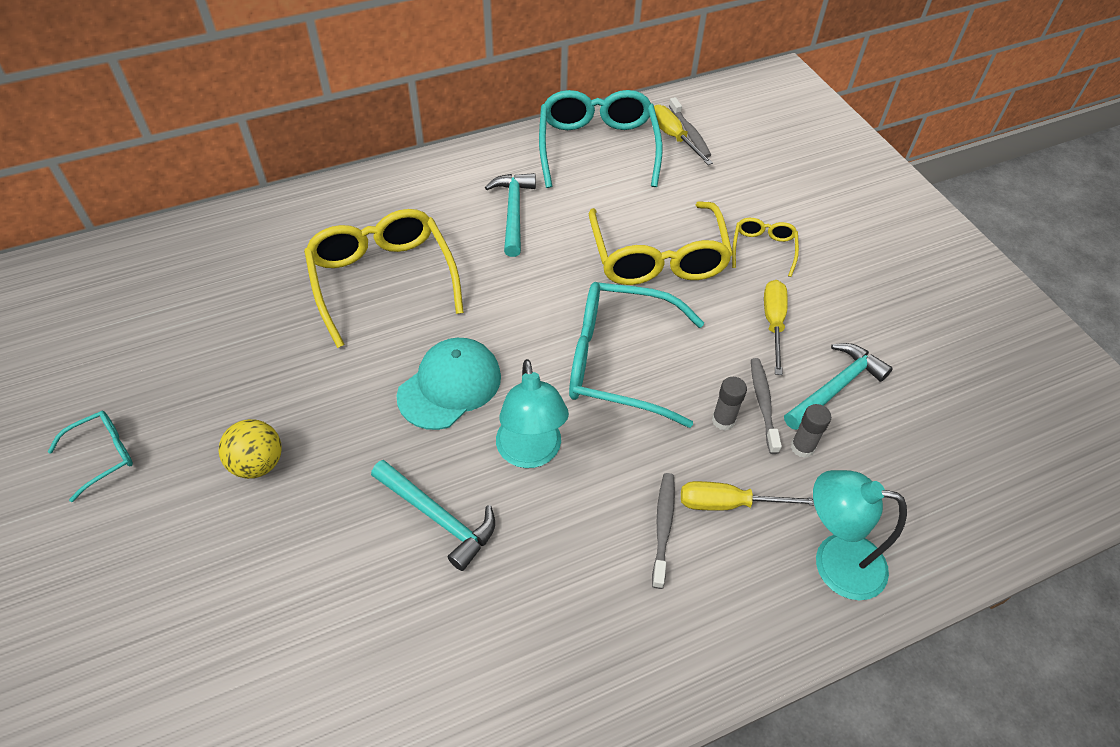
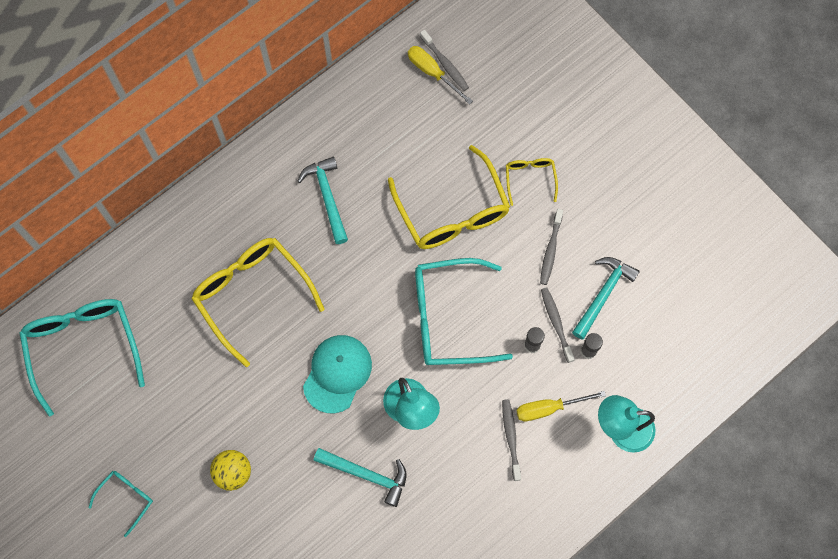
camera: 15 degrees left, 20 degrees up
(597, 148) = (373, 105): turquoise glasses -> turquoise glasses (83, 348)
(773, 323) = (550, 250): yellow screwdriver -> grey toothbrush

